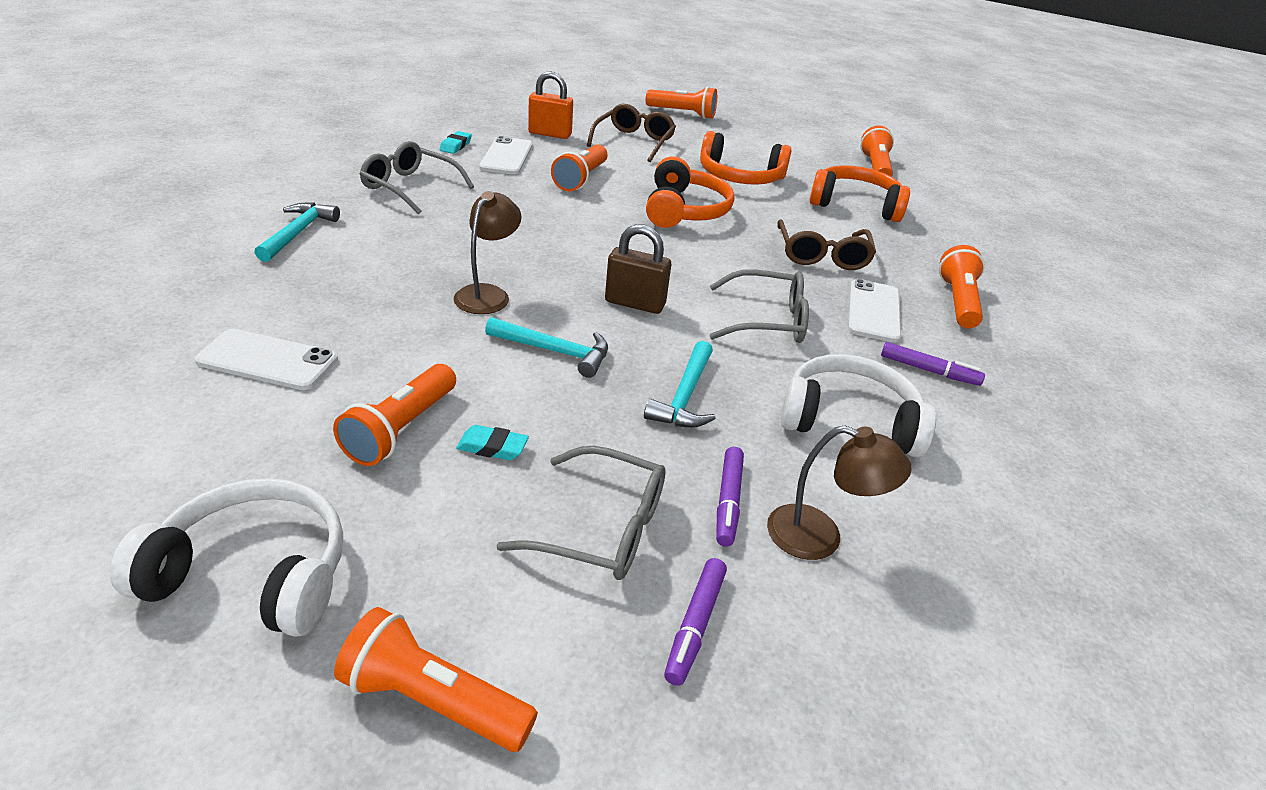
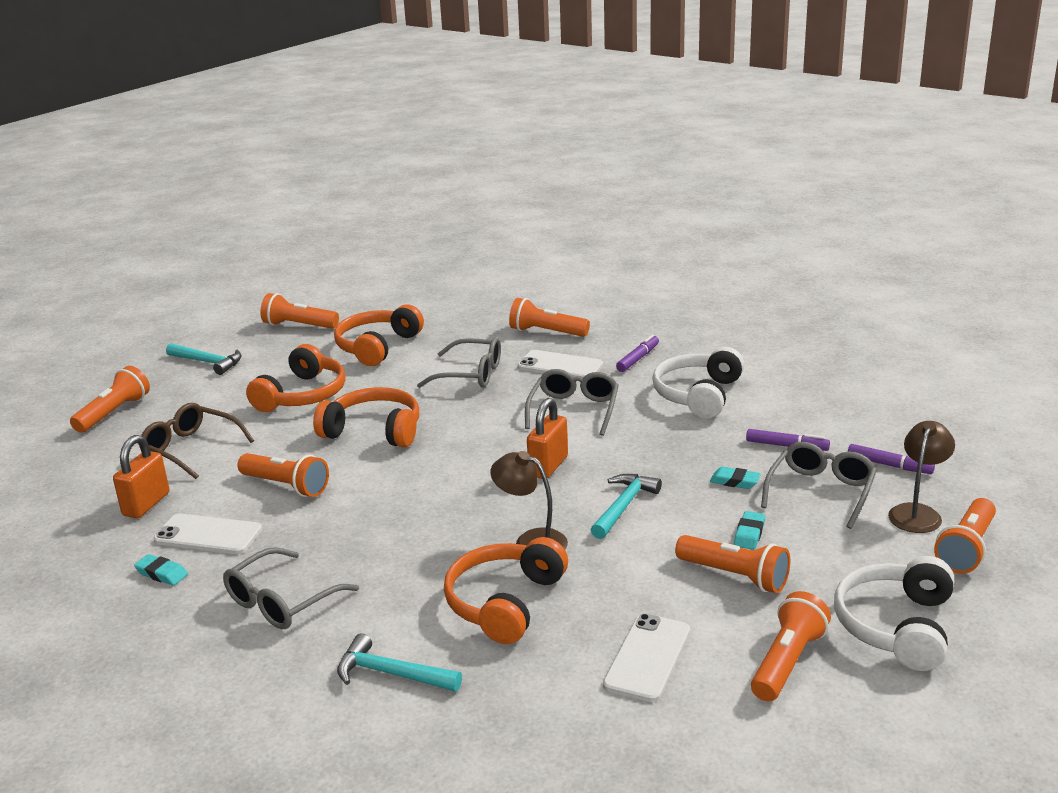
camera: 75 degrees left, 10 degrees down
(219, 460) = (787, 662): none -> orange flashlight
(384, 281) = (505, 602): none -> orange headphones
(620, 442) = (735, 481): none -> turquoise eraser
(635, 303) = (548, 466): brown padlock -> orange padlock
(684, 397) = (678, 453): turquoise hammer -> turquoise hammer (208, 362)
(820, 537) = (811, 420): brown lamp -> brown lamp (917, 512)
(822, 255) = (470, 374): brown glasses -> grey glasses

